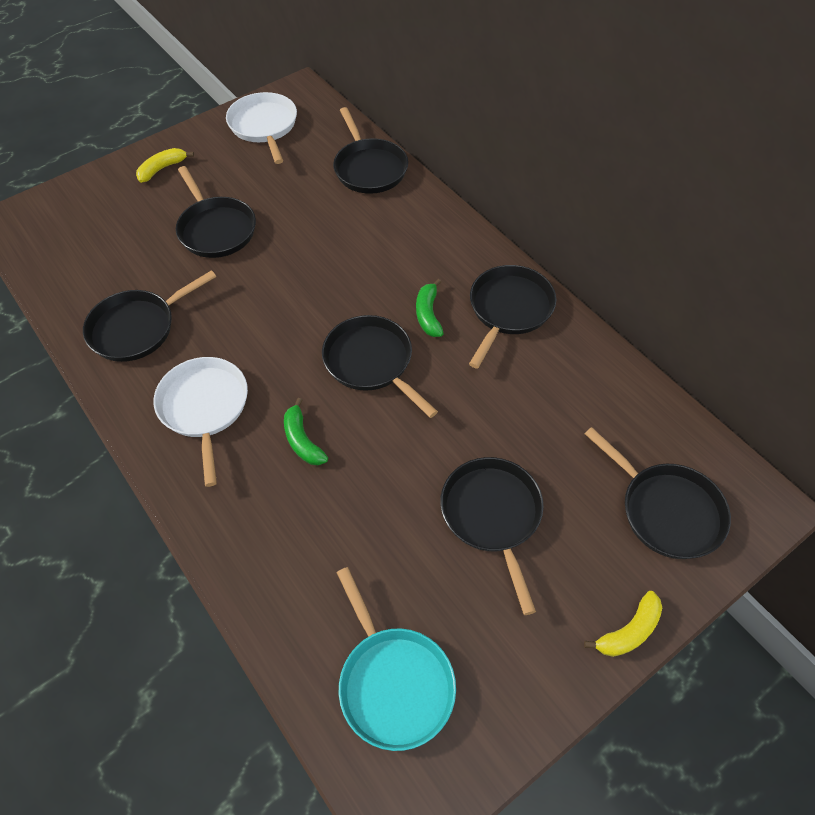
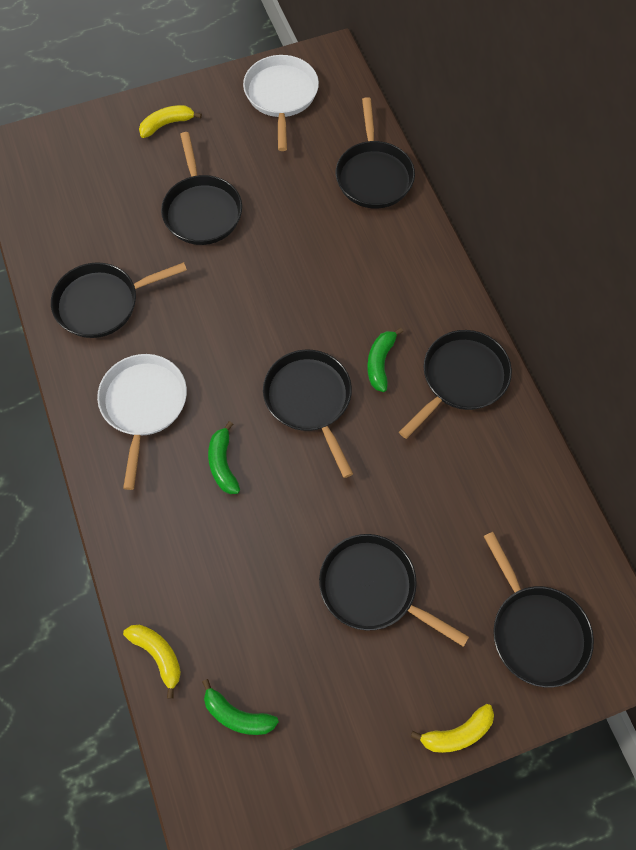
camera: 15 degrees right, 10 degrees up
(288, 646) = (158, 655): none -> yellow banana
(394, 683) = (237, 715): turquoise pan -> green banana
(492, 515) = (372, 588): black pan -> black pan turned 60 degrees counterclockwise

